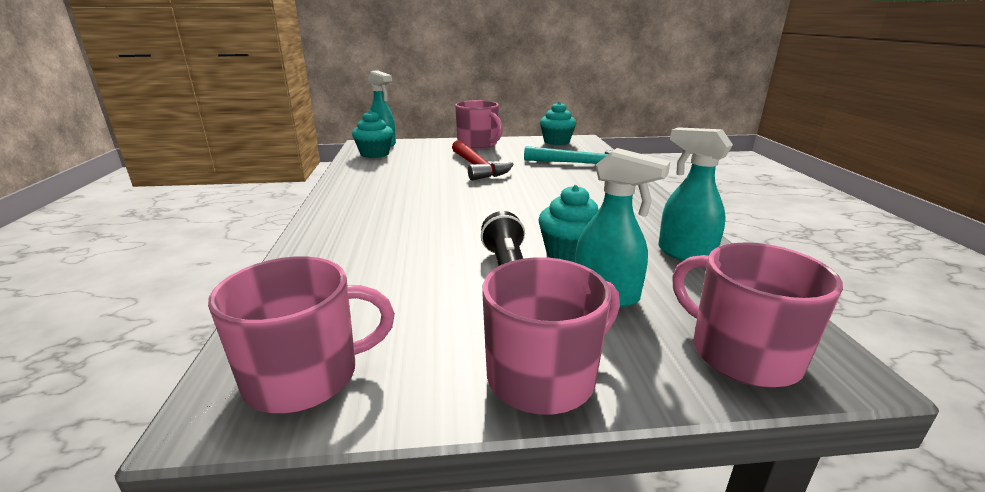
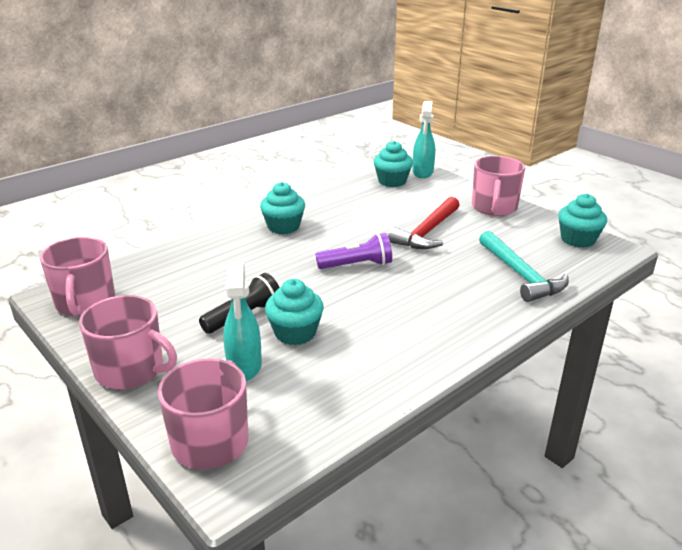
camera: 55 degrees right, 5 degrees up
(304, 376) = (85, 302): pink mug -> pink mug turned 45 degrees clockwise
(363, 206) = (283, 227): none -> turquoise cupcake
(488, 200) = (357, 265): none -> purple flashlight
(684, 254) = (354, 386): turquoise spray bottle -> none

